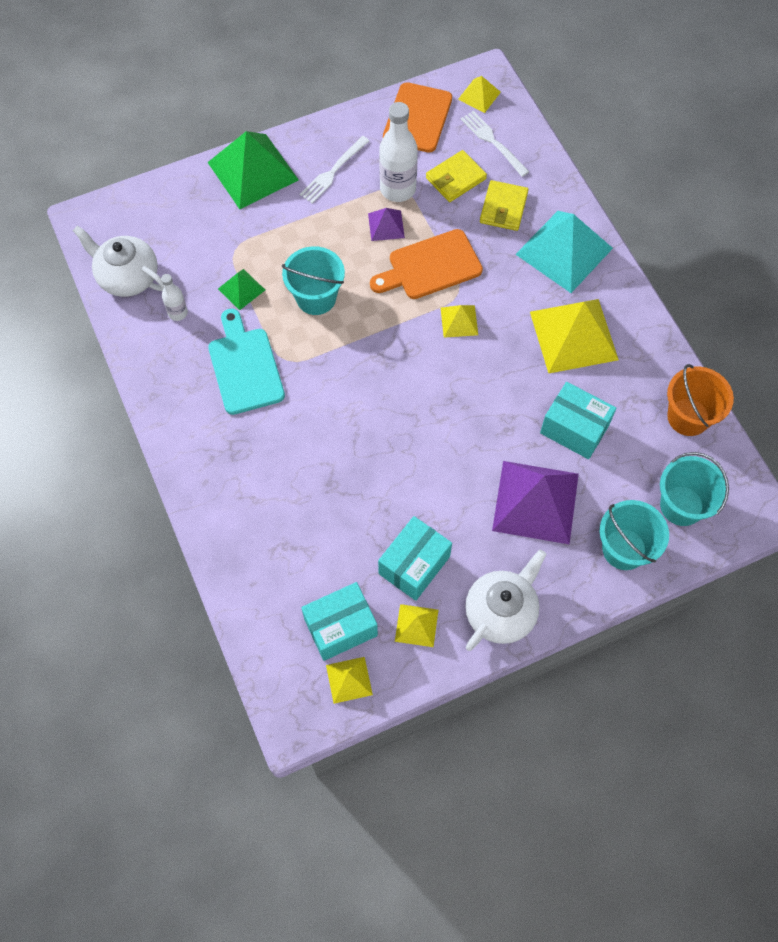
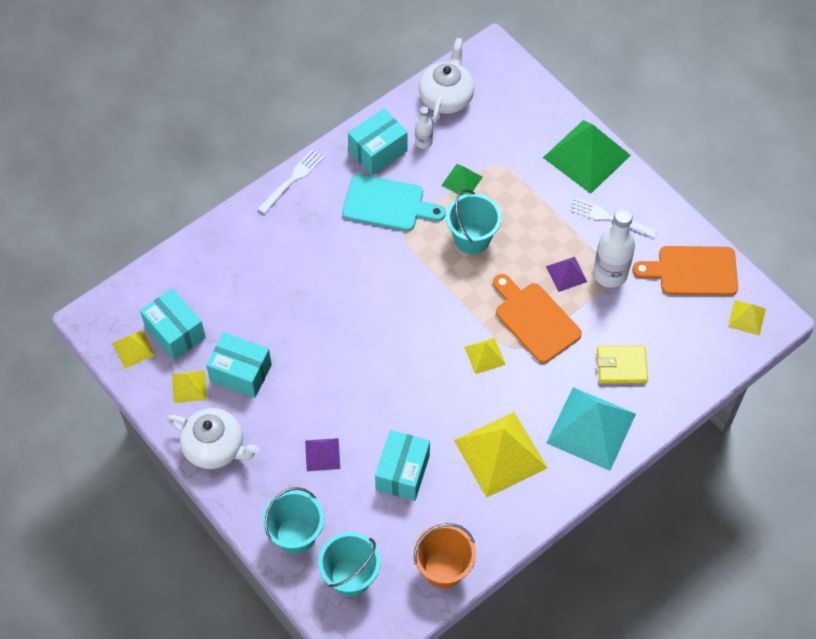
camera: 75 degrees right, 5 degrees down
(172, 360) = (378, 151): none -> turquoise box
(244, 367) = (387, 204): turquoise cutting board -> turquoise cutting board turned 45 degrees clockwise
(455, 178) = (640, 319): yellow wallet -> none
(492, 142) = (695, 341): white fork -> white fork (293, 179)
(536, 502) = (322, 454): purple pyramid -> purple pyramid, size x0.48

